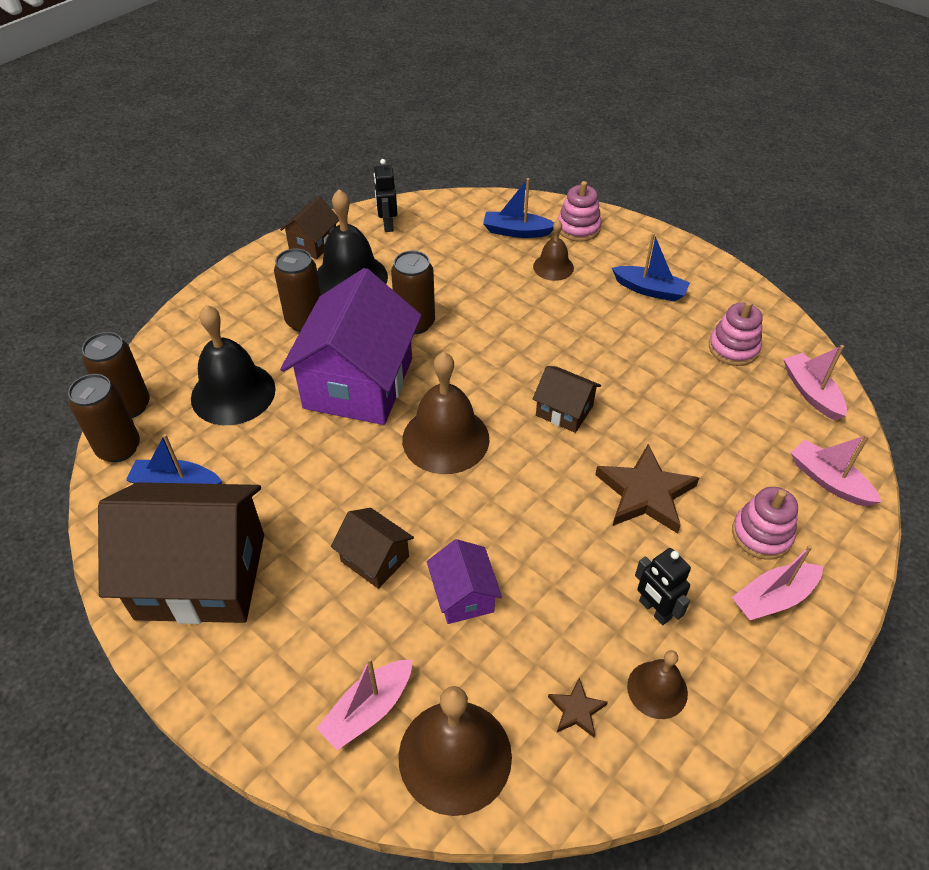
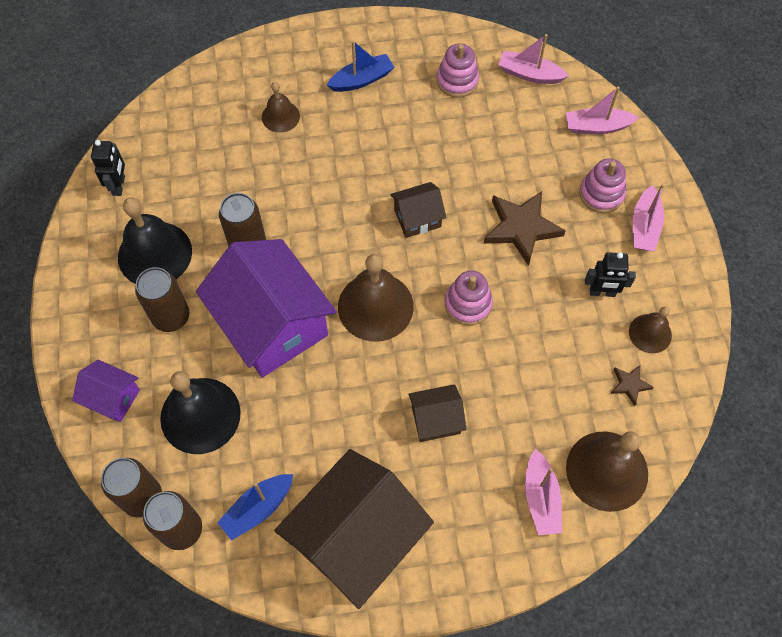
camera: 50 degrees left, 15 degrees up
(313, 243) = (85, 252): brown house -> none
(387, 225) = (119, 185): black robot -> black robot turned 120 degrees counterclockwise
(463, 595) = (507, 387): purple house -> purple house (112, 398)
(516, 231) = (219, 109): blue boat -> none
(578, 228) = (257, 68): pink stacking toy -> pink stacking toy (468, 304)

